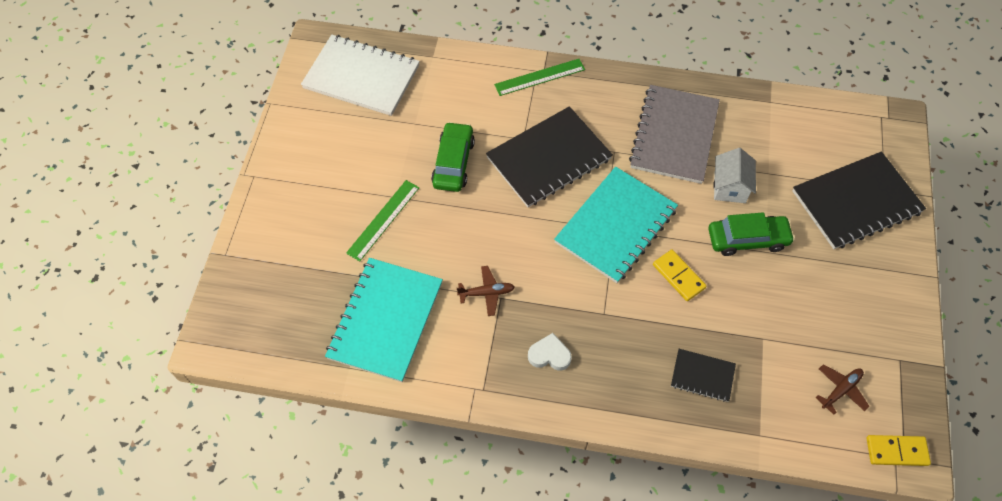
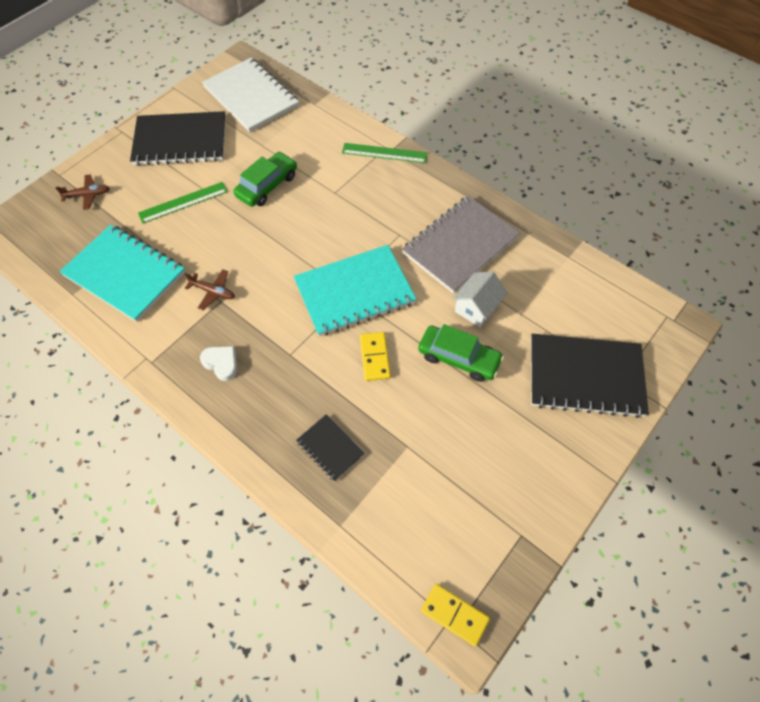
camera: 30 degrees right, 0 degrees up
(385, 320) = (125, 274): turquoise notebook -> turquoise notebook turned 75 degrees clockwise
(549, 159) = (342, 216): black notebook -> black notebook (180, 141)
(840, 390) = (444, 529): brown plane -> brown plane (88, 195)

